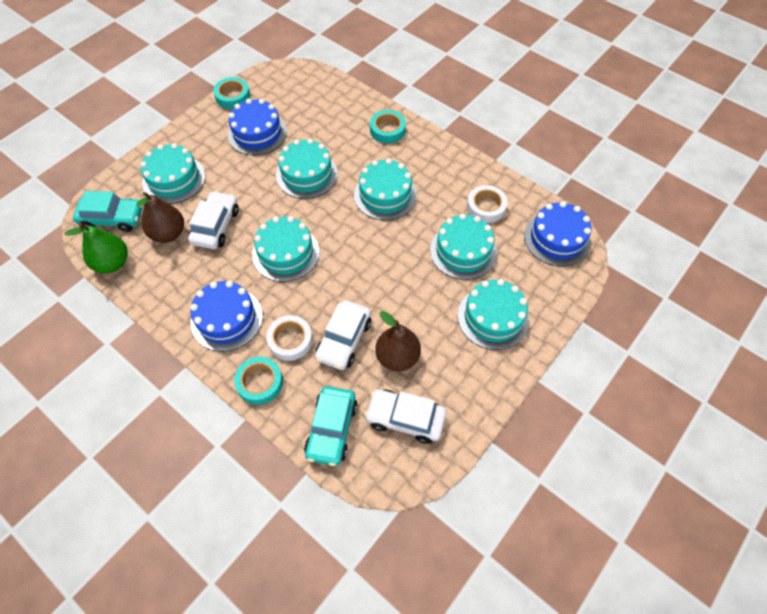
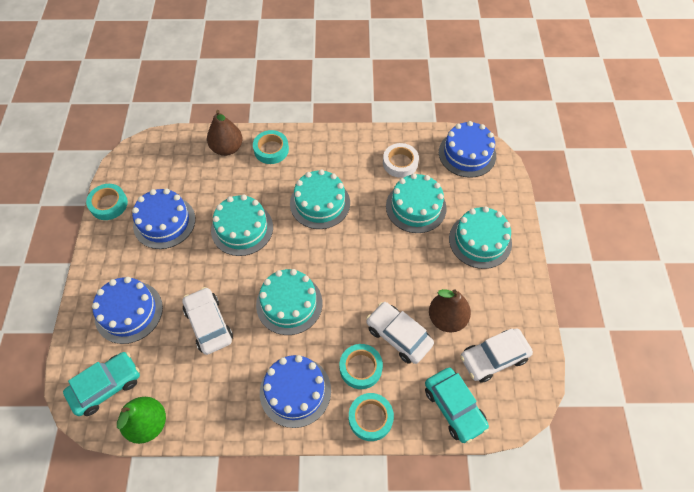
camera: 40 degrees left, 0 degrees up
(168, 234) = (173, 361): brown pear -> brown pear (227, 148)
(174, 179) = (129, 312): turquoise cake -> blue cake
(290, 340) = (360, 368): white tape -> turquoise tape
(344, 340) = (398, 336): white car -> white car turned 150 degrees clockwise

